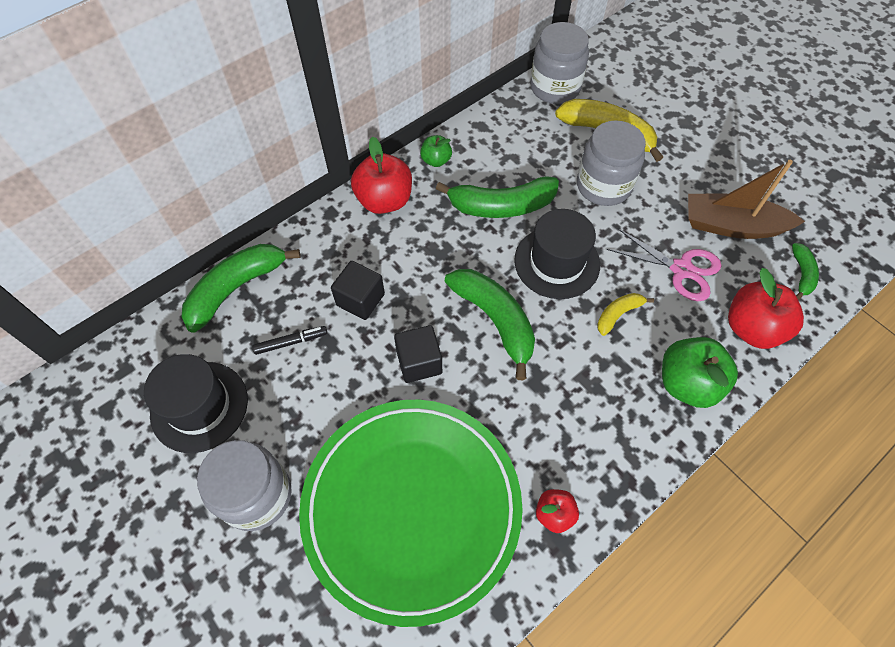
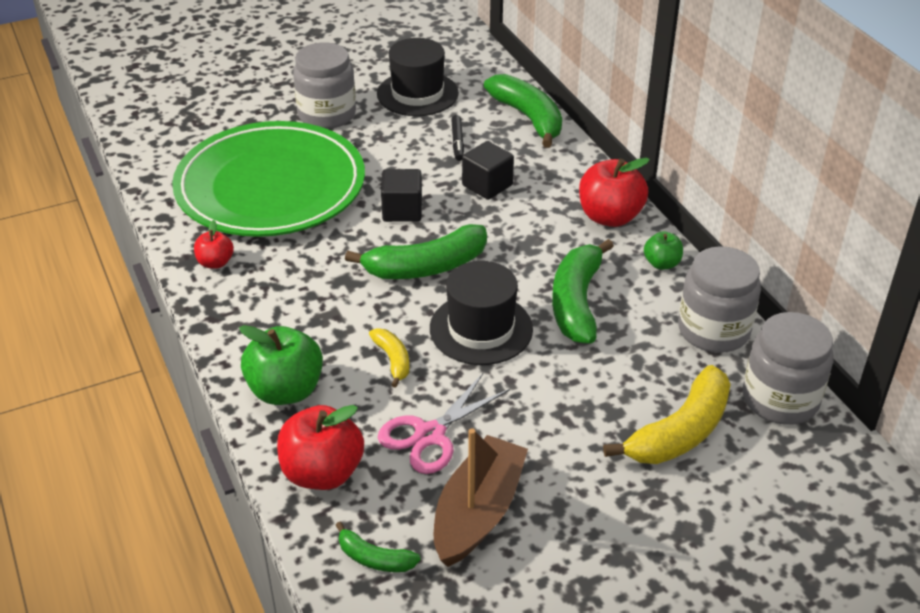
camera: 105 degrees right, 20 degrees down
(603, 186) = (584, 400): grey jar -> grey jar (713, 330)

